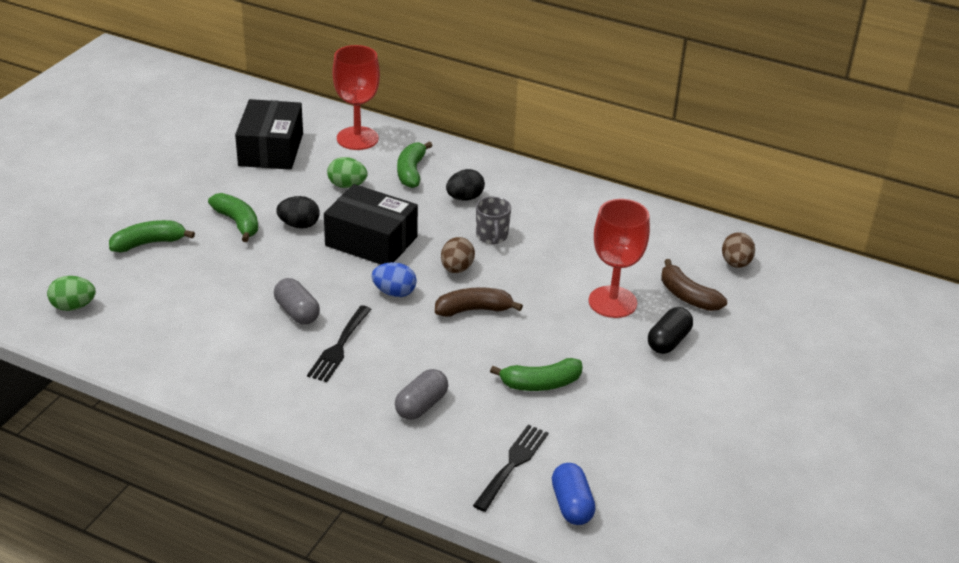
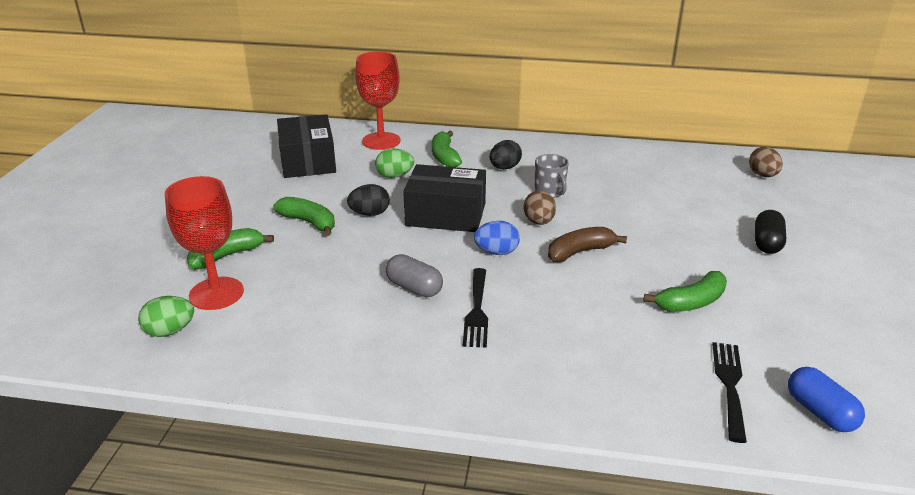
camera: 15 degrees left, 5 degrees down
(421, 405) = (597, 348): grey capsule -> none
(612, 302) = (693, 222): red goblet -> red goblet (216, 293)
(687, 296) = (749, 206): brown banana -> none

